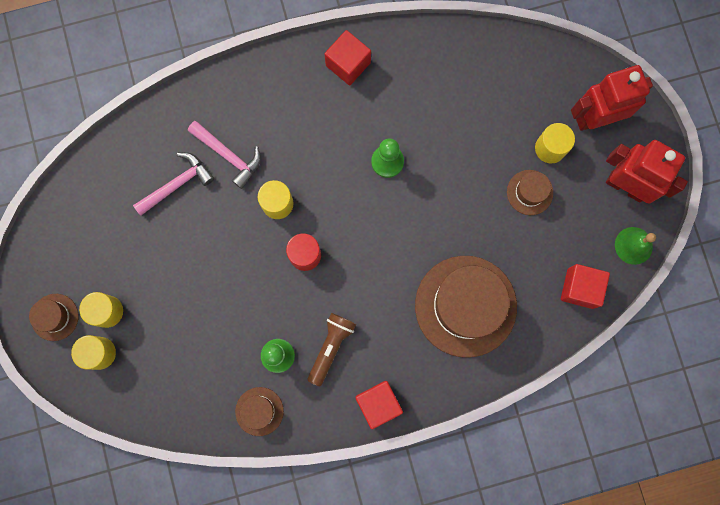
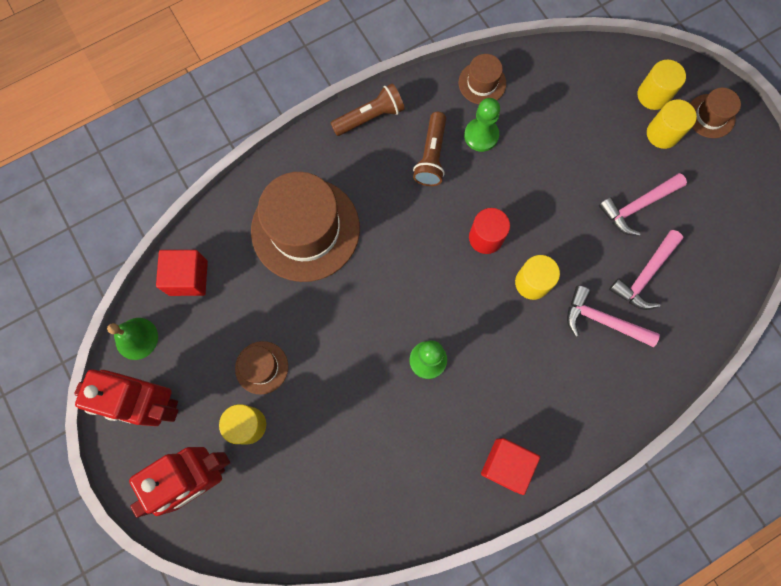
camera: 165 degrees right, 5 degrees down
(159, 248) = (637, 206): none -> pink hammer
(378, 403) = (370, 117): red cube -> brown flashlight

